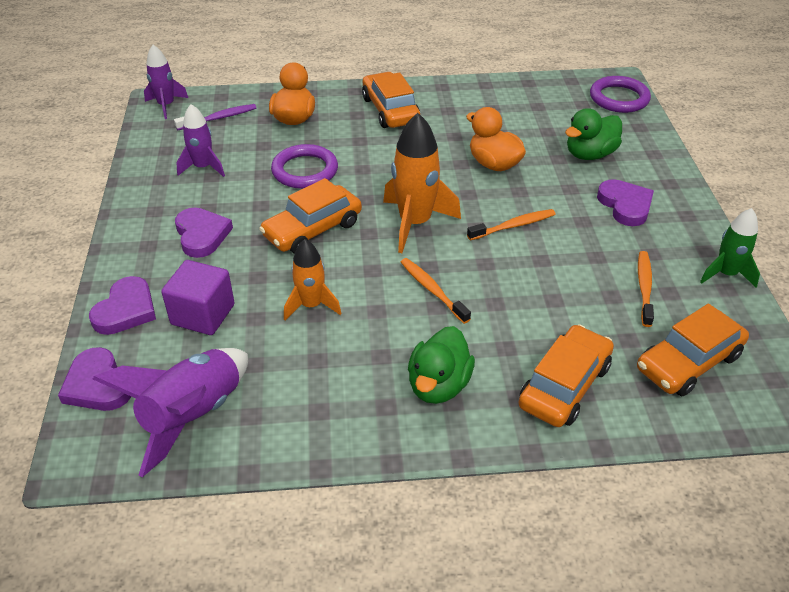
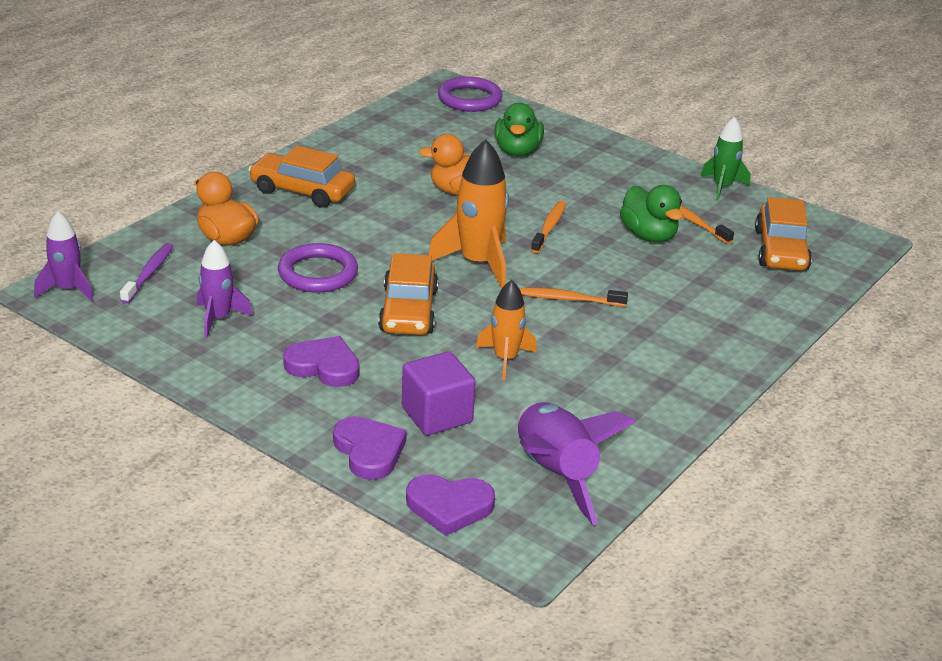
camera: 50 degrees left, 10 degrees down
(438, 385) = (673, 351): green duck -> green duck (648, 235)
(564, 386) = (740, 305): orange car -> none
(625, 205) = (598, 175): purple heart -> none

